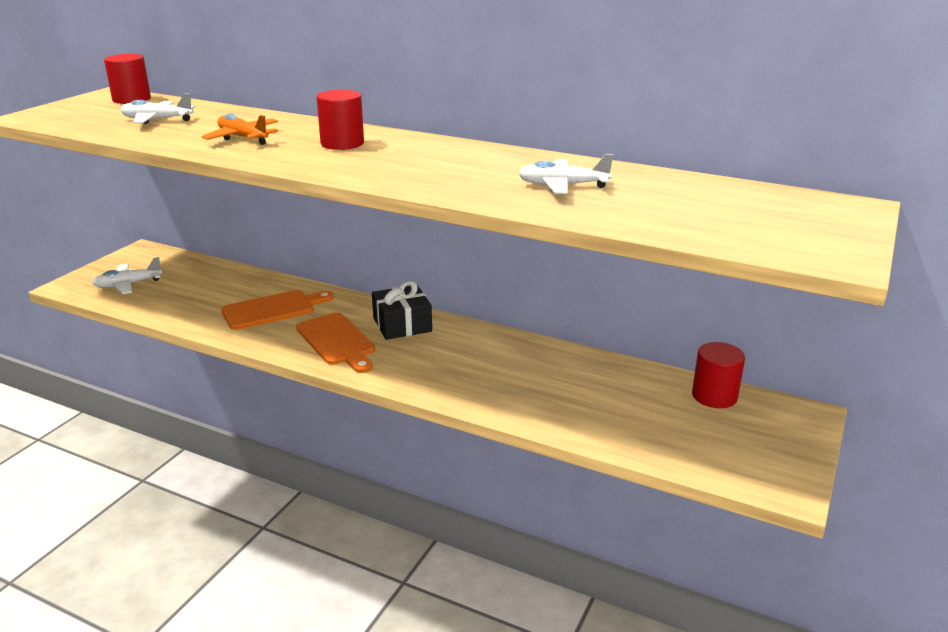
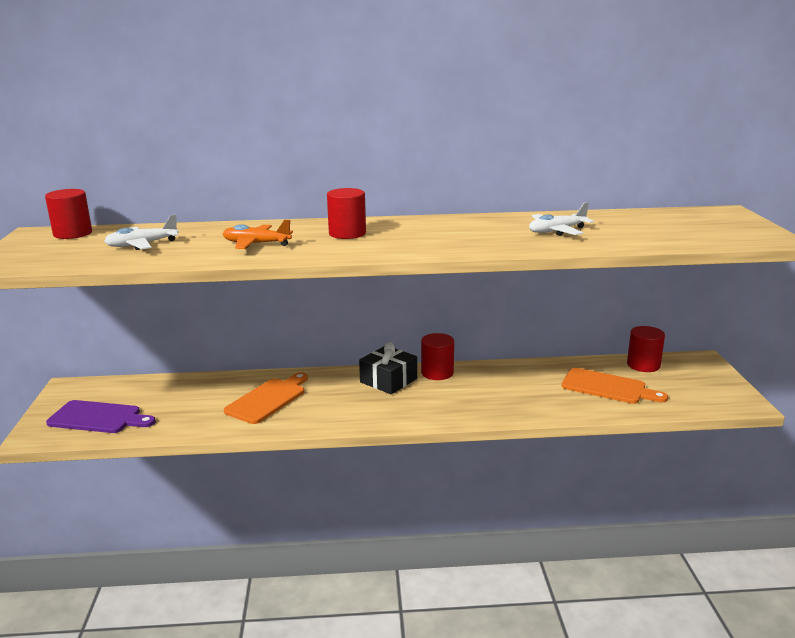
camera: 30 degrees left, 5 degrees down
(128, 284) = (98, 418): white plane -> purple cutting board
(337, 341) = (355, 407): orange cutting board -> orange cutting board (608, 387)
(461, 331) = (437, 373): none -> red cylinder

